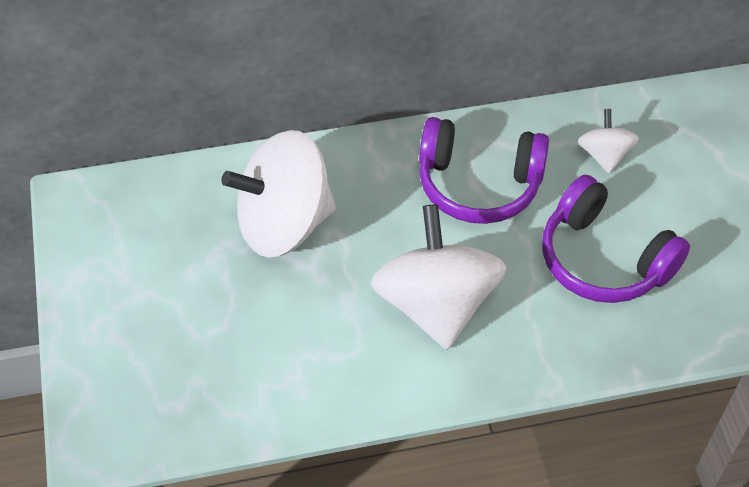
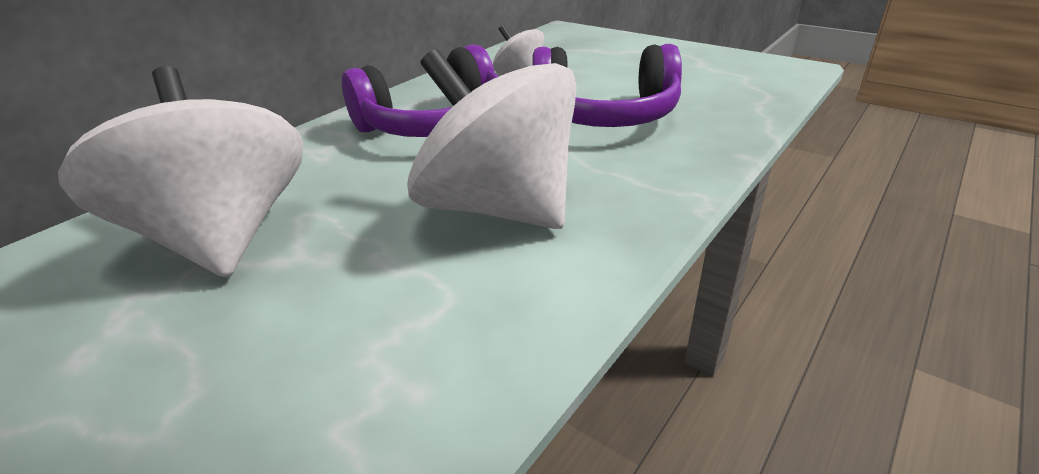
camera: 40 degrees left, 20 degrees down
(284, 223) = (222, 238): white spinning top -> white spinning top turned 120 degrees clockwise

